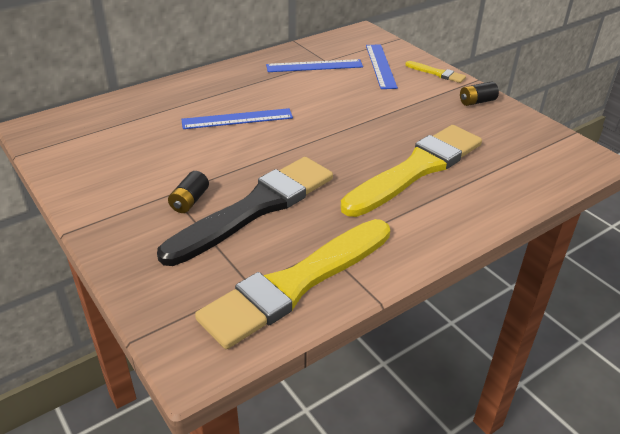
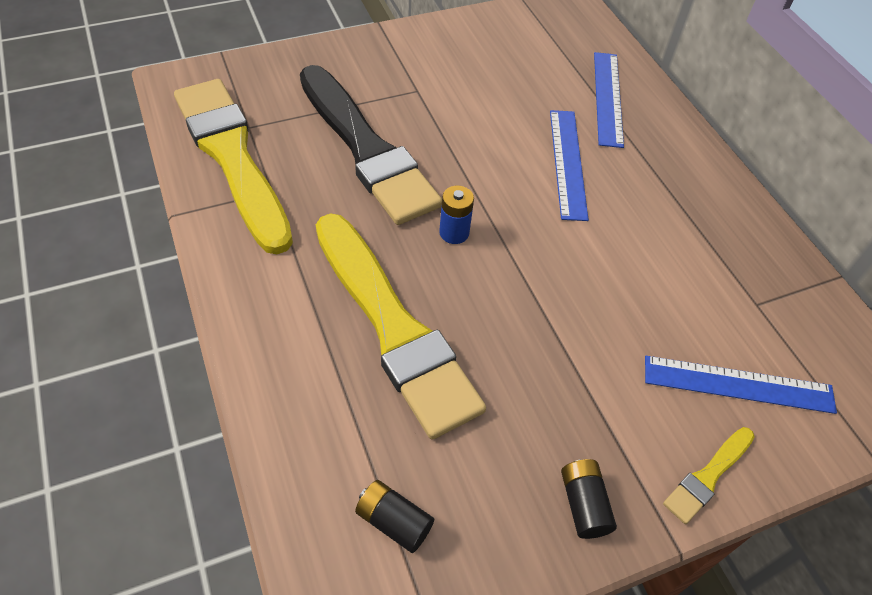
camera: 100 degrees right, 15 degrees up
(189, 201) = (398, 102): black battery -> black battery (394, 522)
(314, 66) = (734, 283): blue ruler -> blue ruler (607, 98)
(325, 156) = (454, 233): none -> blue battery

